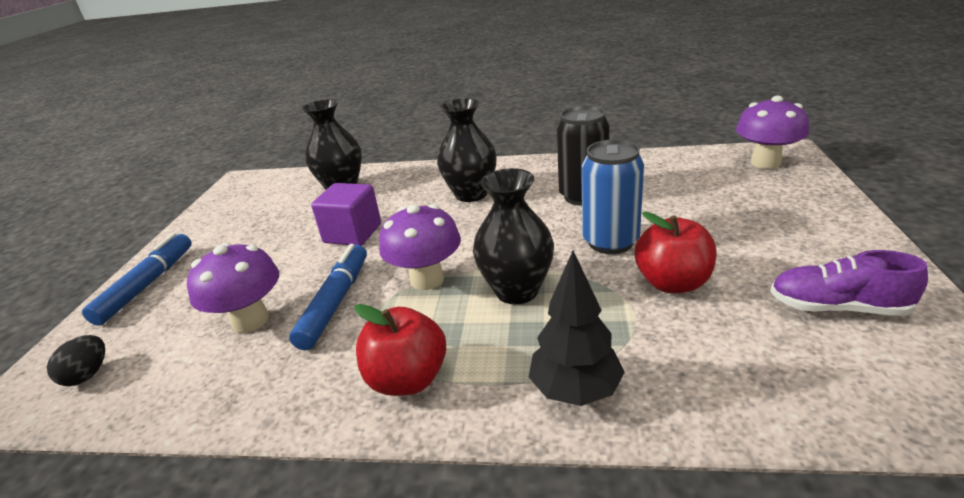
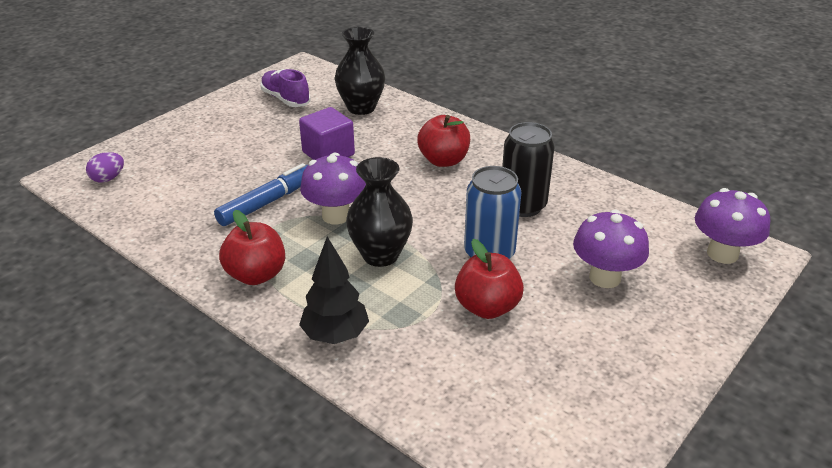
camera: 30 degrees right, 5 degrees up
(87, 375) = (108, 178): black egg -> purple egg
(147, 285) = (178, 131): blue marker -> none
(250, 320) = (211, 188): purple mushroom -> purple mushroom (605, 277)
(471, 194) = (443, 160): black vase -> red apple
(837, 307) = (571, 387): purple shoe -> purple shoe (285, 99)

